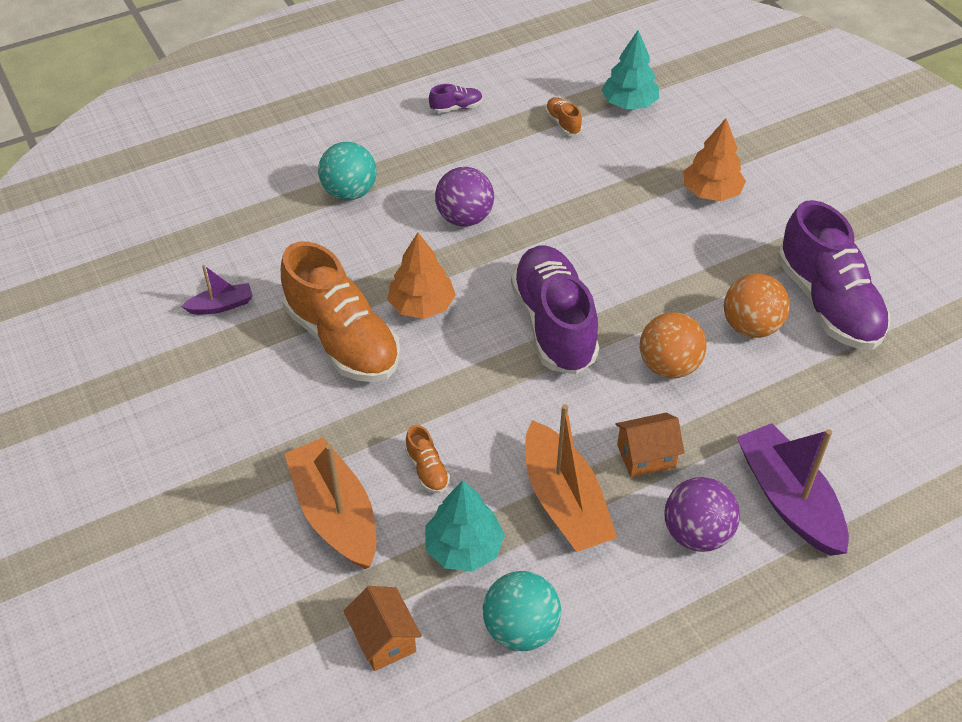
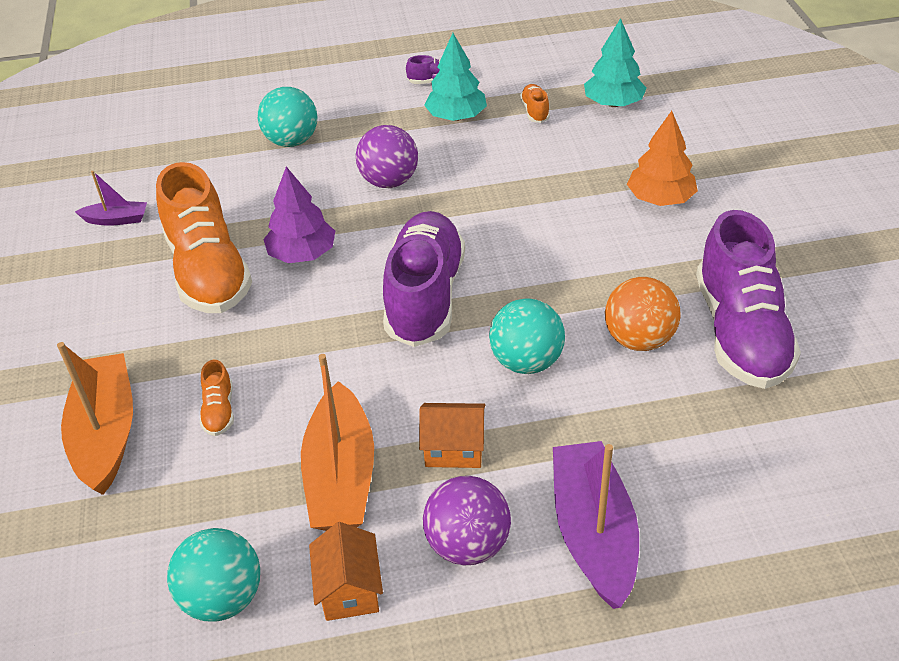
camera: 20 degrees right, 5 degrees down
(384, 639) = (80, 571): orange house -> orange house (349, 589)
(421, 305) = (302, 254): orange tree -> purple tree
(463, 548) = (211, 498): turquoise tree -> turquoise tree (456, 117)
(668, 366) = (526, 362): orange ball -> turquoise ball

